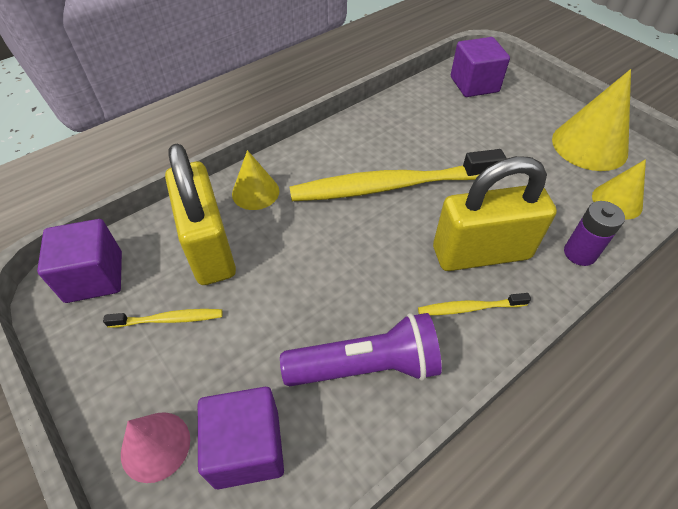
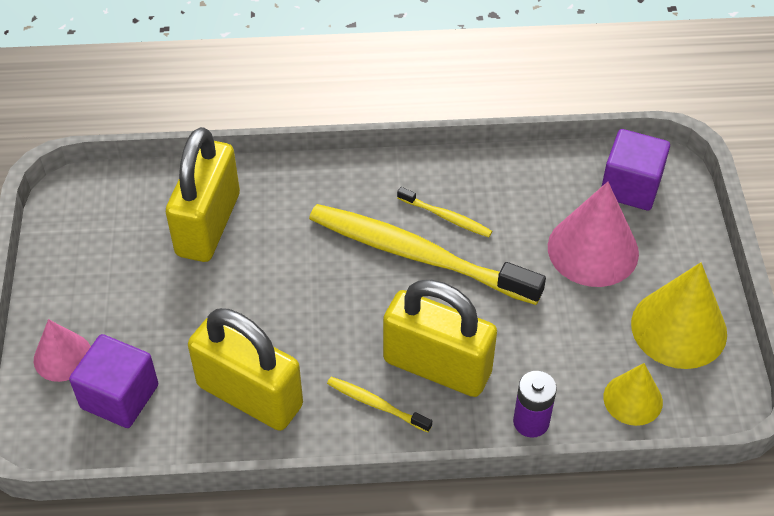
camera: 35 degrees right, 0 degrees up
(94, 277) = (103, 200): purple cube -> none
(169, 319) = (133, 269): yellow toothbrush -> yellow toothbrush (446, 217)
(255, 192) = (288, 192): yellow cone -> none
(366, 366) = (250, 395): purple flashlight -> yellow padlock
(493, 127) = (593, 249): none -> pink cone

